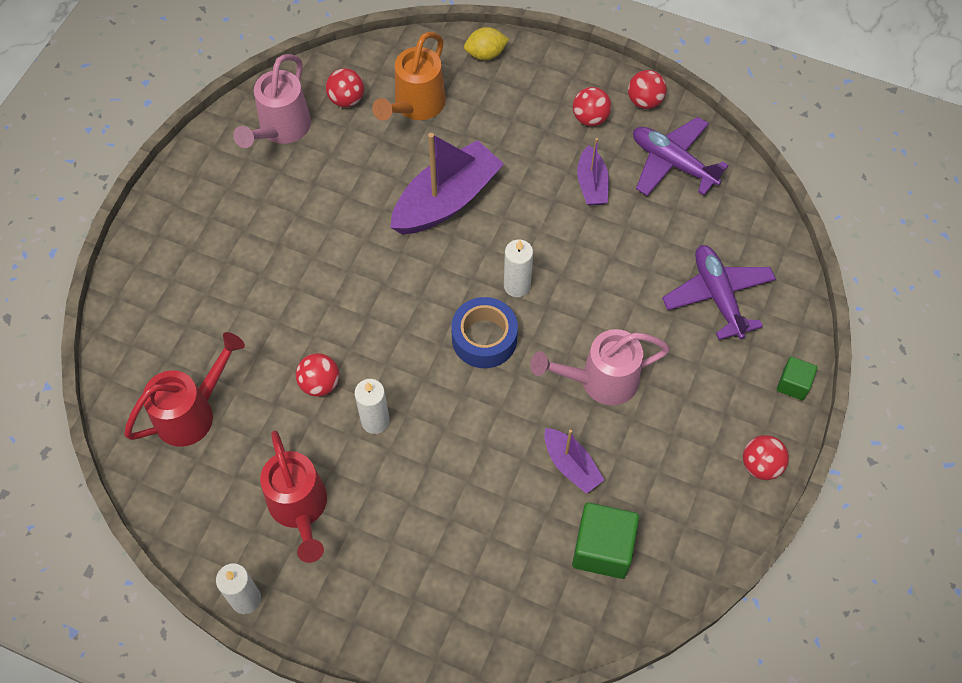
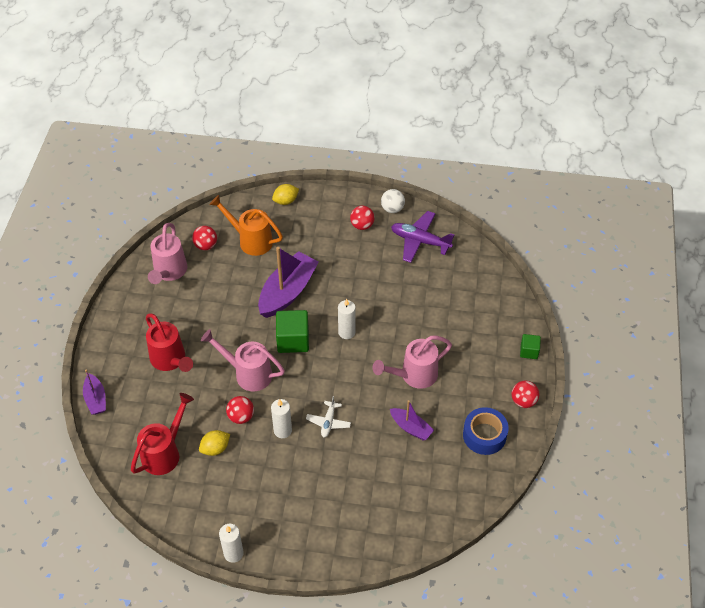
camera: 15 degrees left, 10 degrees down
(268, 425) = (215, 448): none -> yellow lemon
(300, 508) = (251, 492): red watering can -> red watering can (170, 360)
(350, 317) = (248, 374): none -> pink watering can
(416, 106) = (251, 240): orange watering can -> orange watering can turned 105 degrees clockwise
(447, 424) = (328, 422): none -> white plane
(484, 338) = (336, 367): blue tape -> blue tape (484, 435)
(592, 184) = (374, 263): purple boat -> purple boat (96, 399)
(602, 549) = (444, 470): green cube -> green cube (293, 340)
(644, 101) = (392, 209): red ball -> white ball
(717, 296) = (469, 311): purple plane -> none

